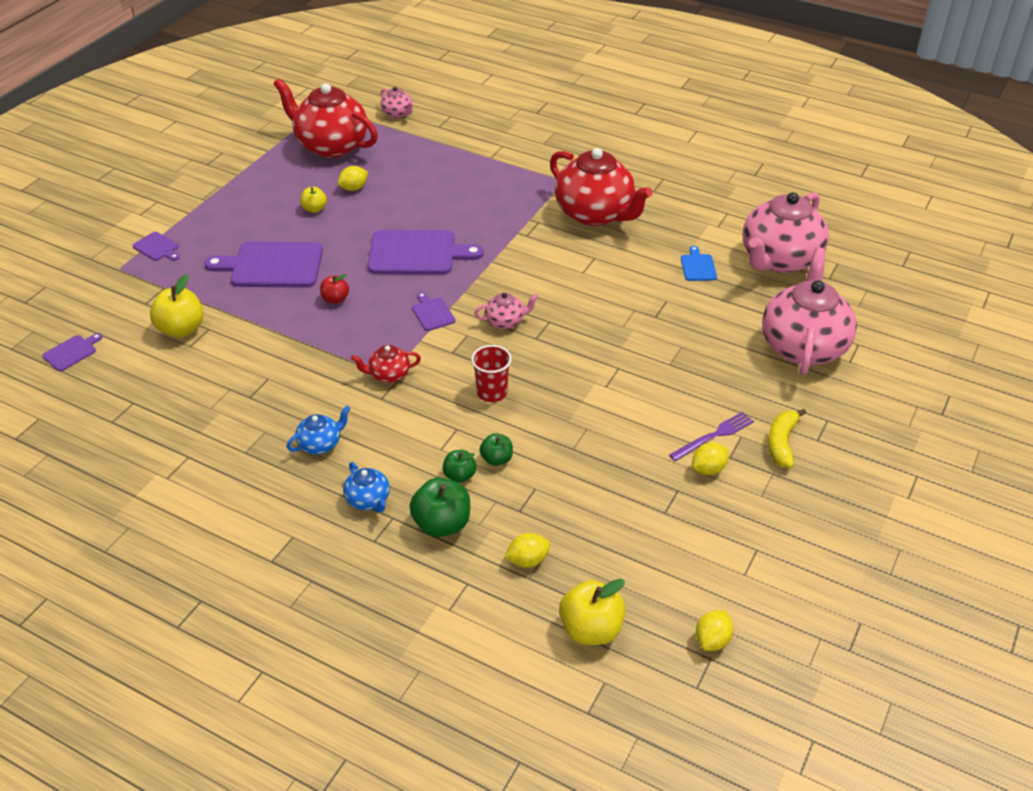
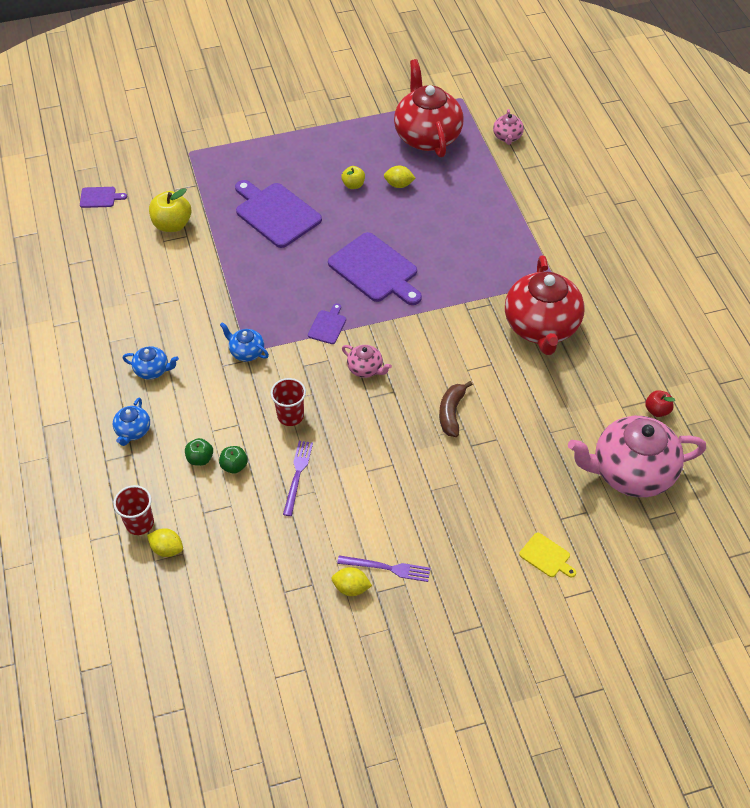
camera: 45 degrees right, 10 degrees up
(157, 247) = (226, 150): purple cutting board -> none
(335, 299) = (282, 269): red apple -> red apple (657, 410)
(389, 375) = (246, 352): red teapot -> blue teapot
(442, 524) = (152, 482): green apple -> none
(475, 561) = (139, 523): none -> red cup
(557, 427) = (297, 475): none -> purple fork
(591, 629) = (145, 625): yellow apple -> none
(611, 306) = (451, 413): none -> brown banana
(698, 266) = (558, 429): blue cutting board -> none
(712, 640) = (200, 699): yellow lemon -> none
(781, 443) = (425, 614): yellow banana -> none
(803, 346) = (546, 556): pink teapot -> yellow cutting board

